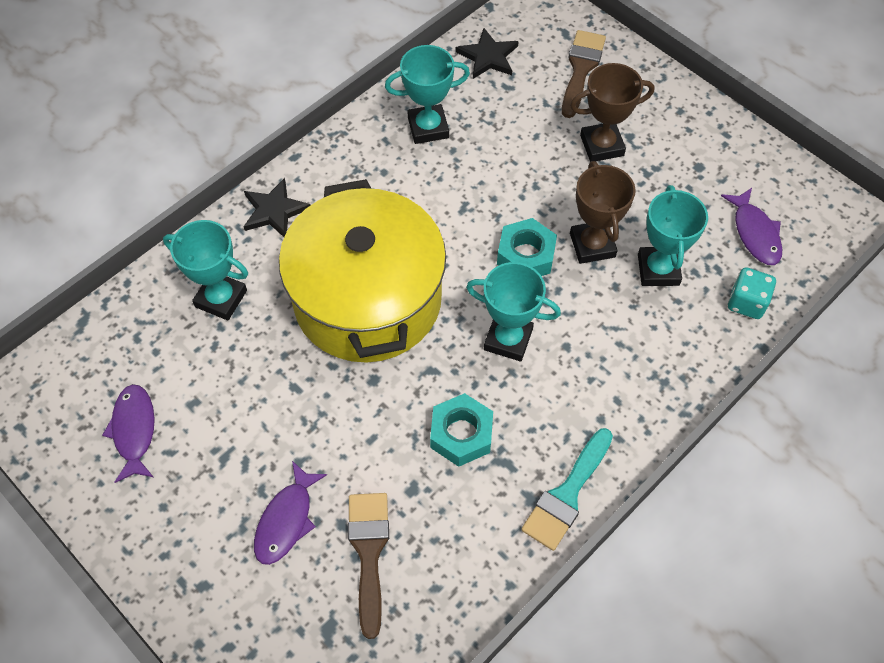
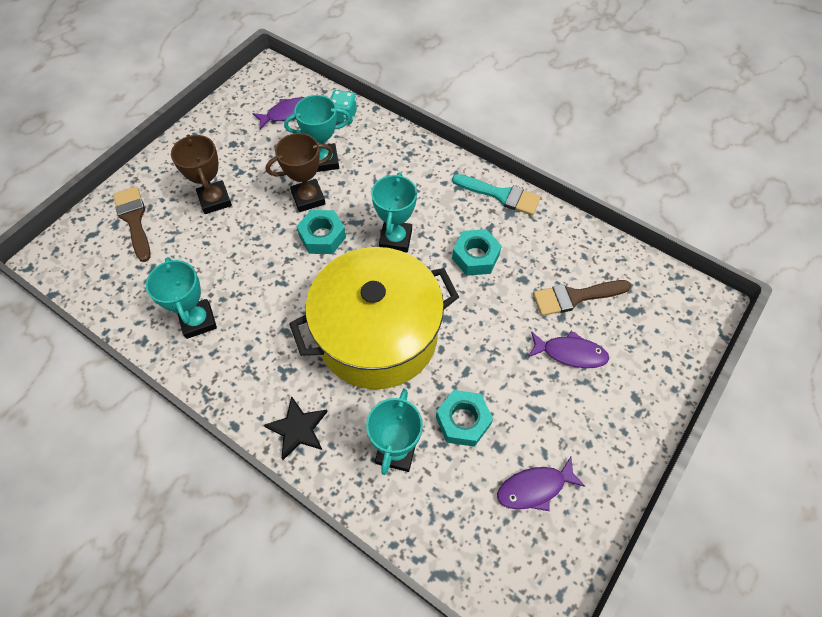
camera: 100 degrees left, 0 degrees up
(234, 372) = (463, 421): none -> turquoise nut
(488, 56) = (116, 287): black star -> none
(581, 69) = (134, 220): brown brush -> brown brush turned 60 degrees clockwise

